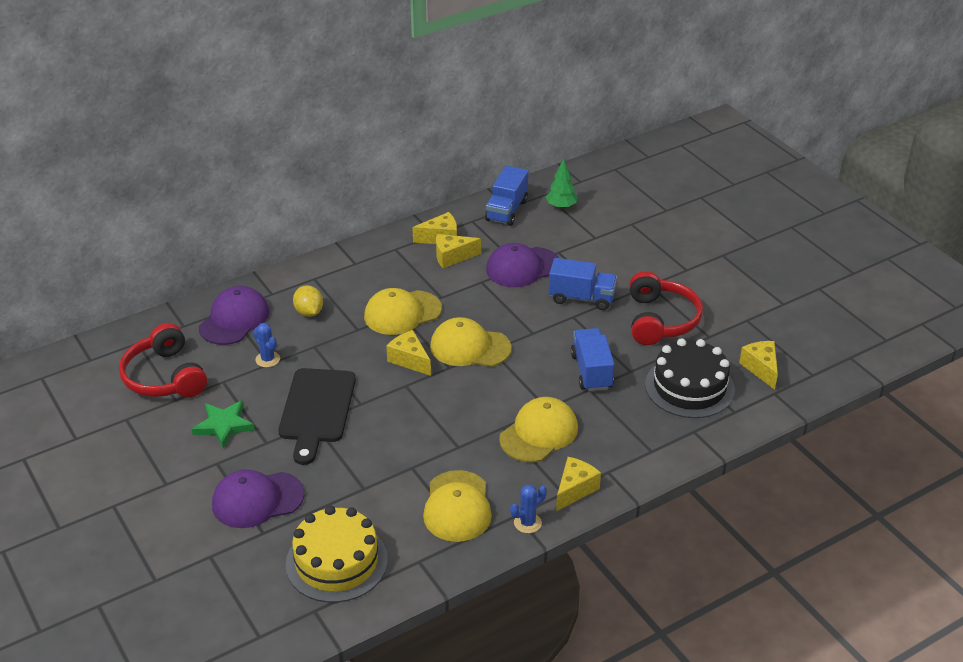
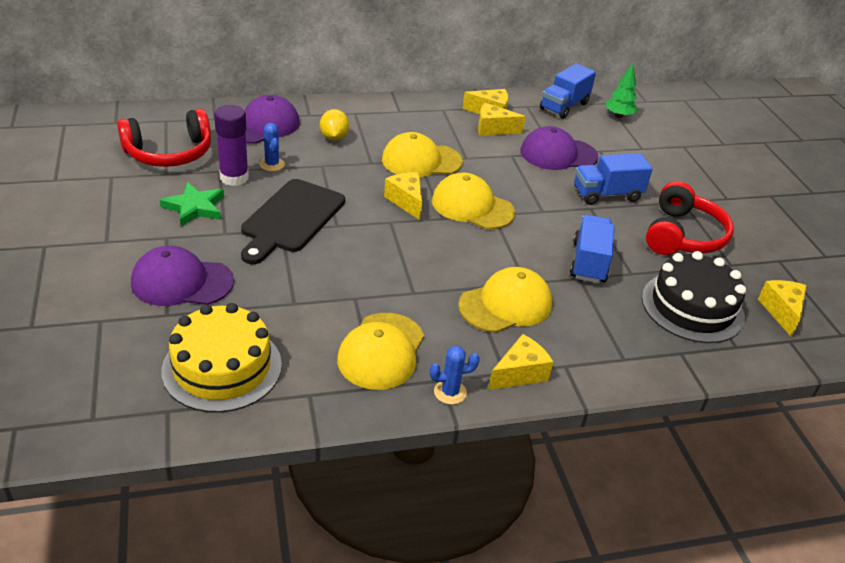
camera: 15 degrees right, 0 degrees up
(164, 377) = (169, 153): red headphones -> red headphones turned 105 degrees counterclockwise
(241, 384) = (234, 178): none -> purple glue stick
(581, 298) = (606, 194): blue truck -> blue truck turned 135 degrees clockwise

